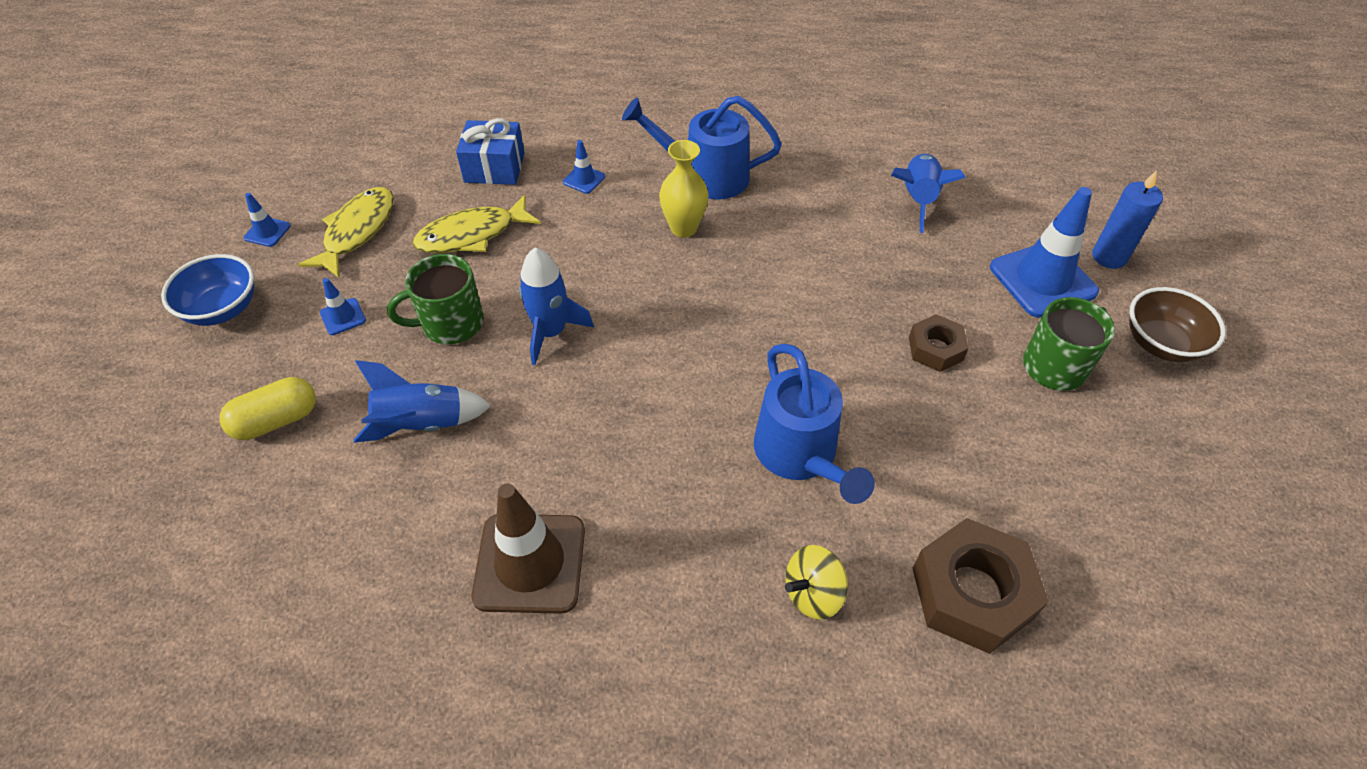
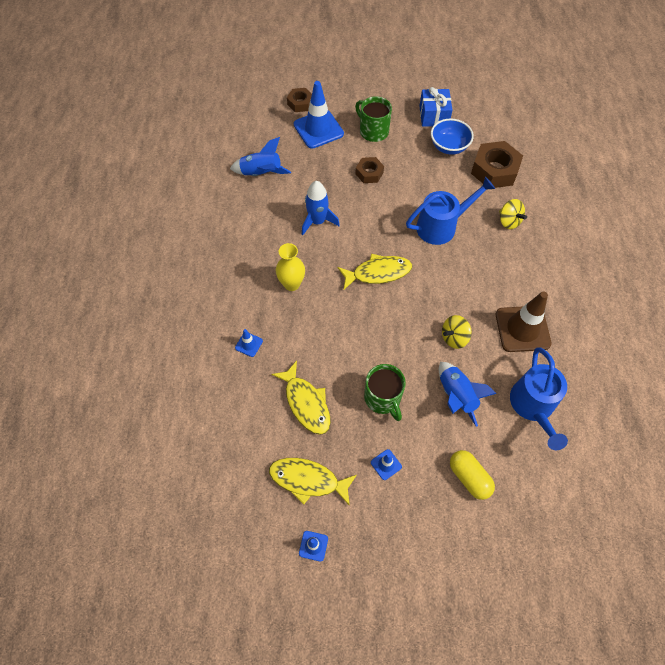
camera: 95 degrees left, 10 degrees up
(223, 309) = (389, 548): blue bowl -> blue bowl (449, 147)
(494, 167) = (238, 403): blue gift -> blue gift (433, 116)
(537, 438) = (454, 338): none -> yellow spinning top
(551, 332) = (382, 343): blue rocket -> blue rocket (317, 221)
(694, 340) = (378, 273): none -> yellow fish
(705, 176) = (244, 276): blue watering can -> blue watering can (533, 407)
(1109, 257) = (300, 103): blue candle -> brown nut
(1161, 343) = (354, 94): brown bowl -> none

